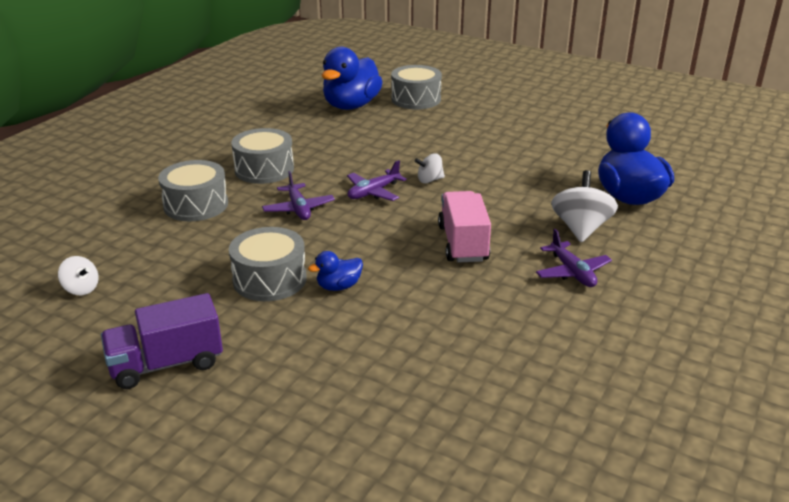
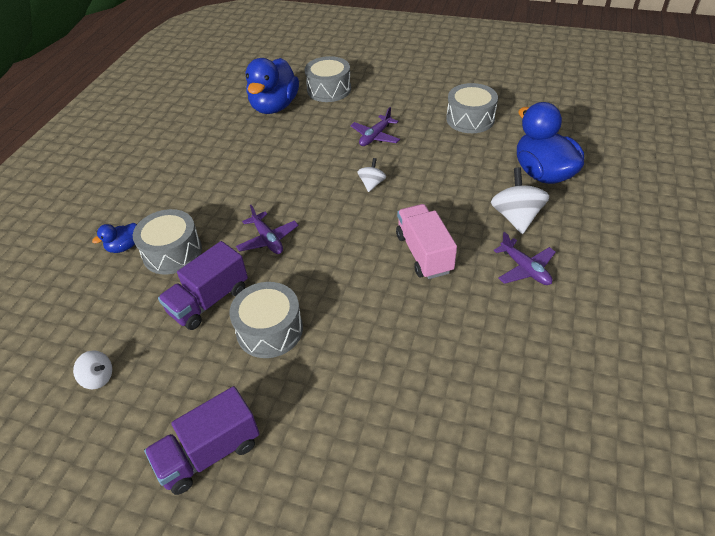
camera: 10 degrees left, 15 degrees up
(217, 247) = (209, 301): none -> purple truck
(264, 169) = (221, 197): grey drum -> grey drum (470, 119)
(338, 286) = (333, 326): blue duck -> blue duck (124, 247)
(373, 192) = (328, 207): purple plane -> purple plane (375, 136)
(429, 180) = (372, 184): white spinning top -> white spinning top turned 135 degrees clockwise

